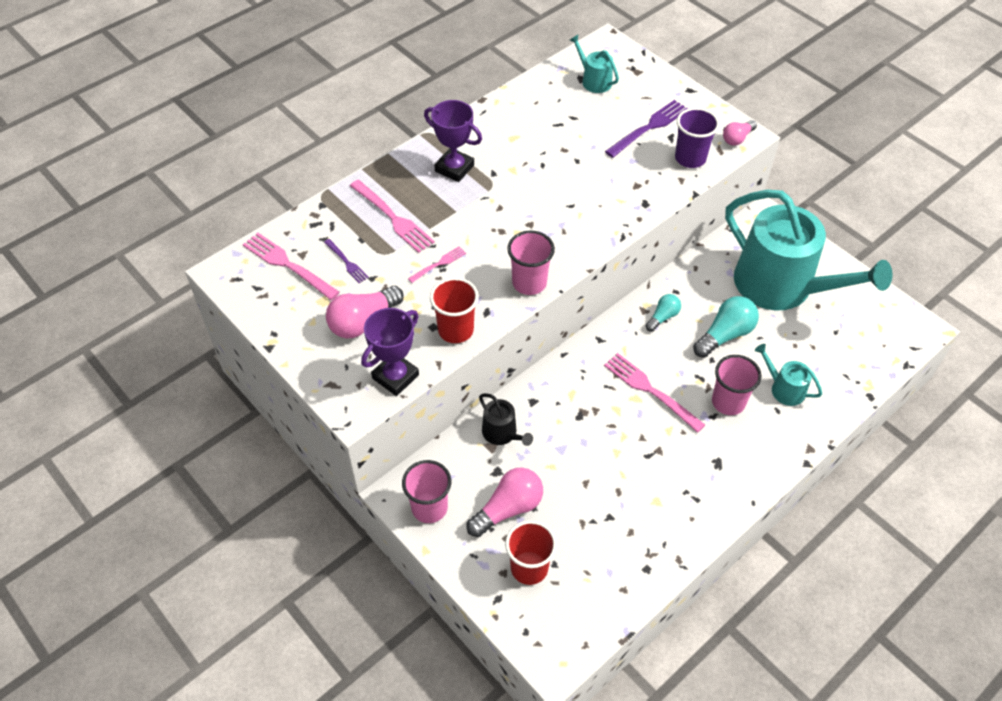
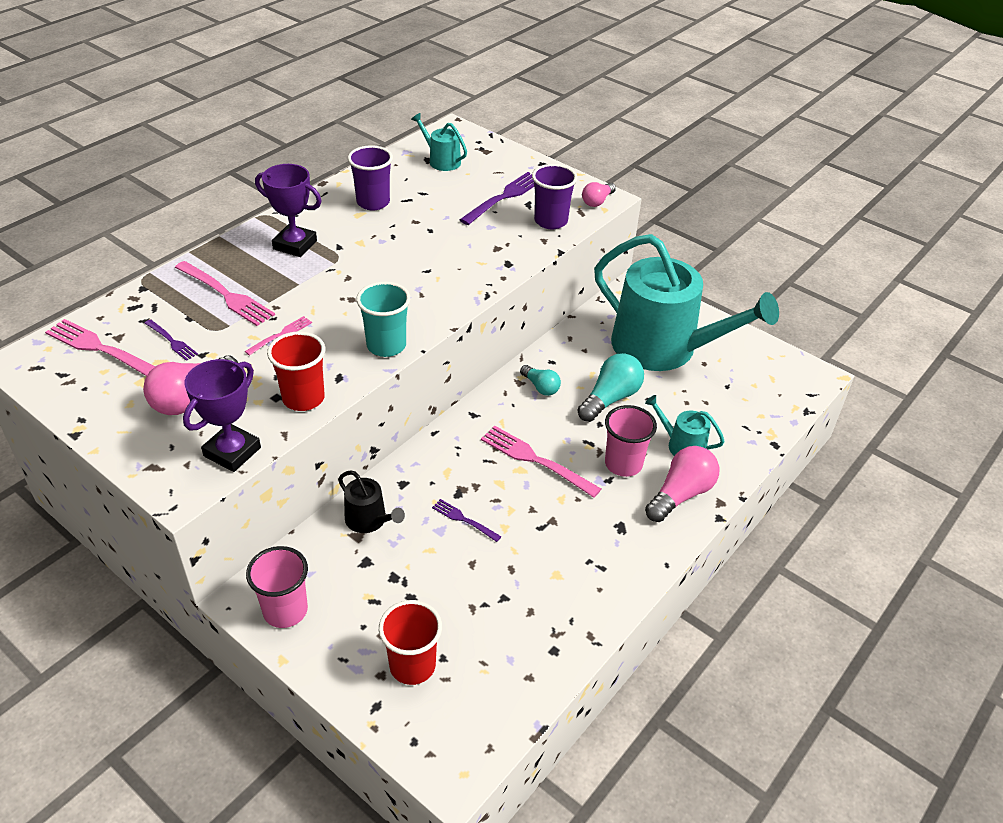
camera: 10 degrees left, 10 degrees down
(508, 508) = (382, 601): pink light bulb -> pink light bulb (681, 494)
(527, 125) = (373, 202): none -> purple cup
(529, 283) = (386, 346): pink cup -> turquoise cup
(582, 441) = (464, 520): none -> purple fork
(663, 317) = (540, 387): turquoise light bulb -> turquoise light bulb turned 105 degrees clockwise

